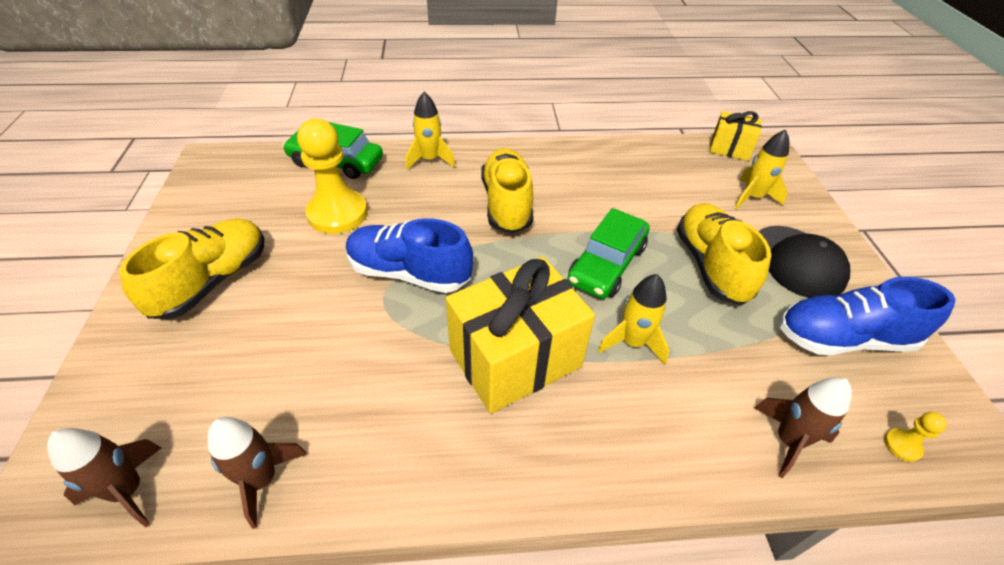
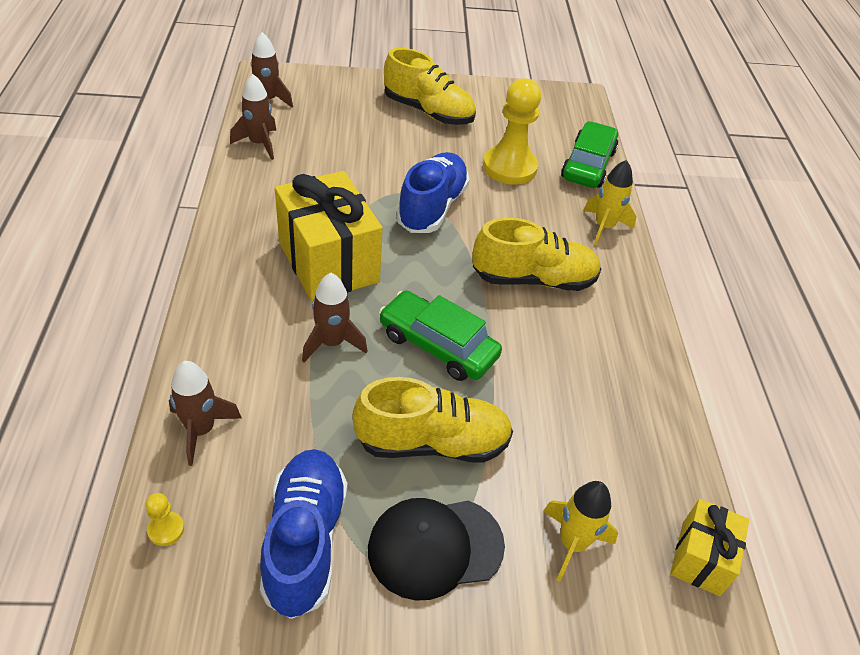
camera: 90 degrees right, 0 degrees up
(632, 342) = (332, 343): yellow rocket -> brown rocket

